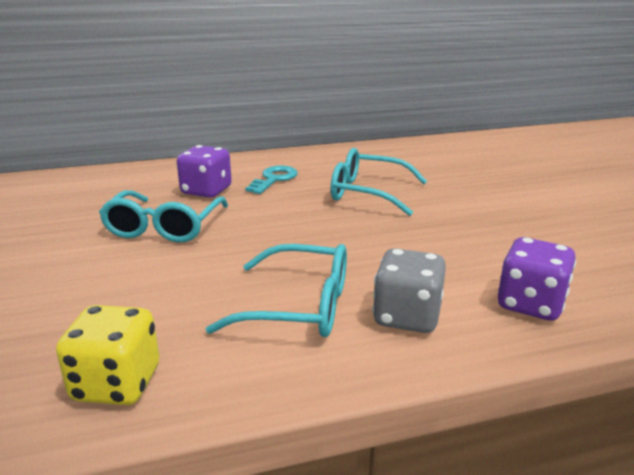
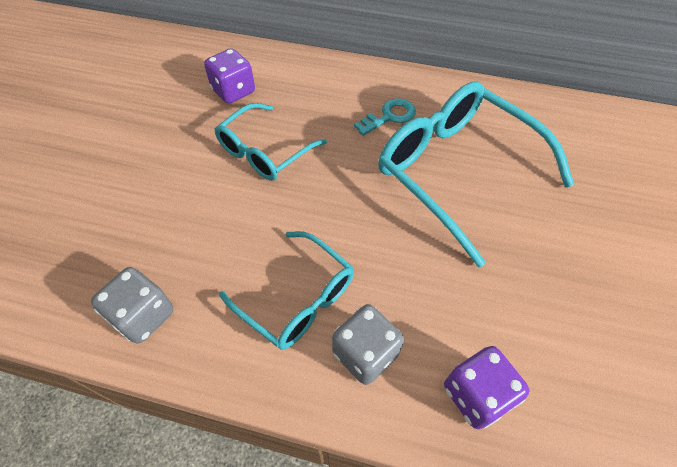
camera: 30 degrees right, 30 degrees up
(117, 384) = (143, 315): yellow dice -> grey dice
(206, 191) = (324, 113): purple dice -> purple dice (233, 91)
(368, 193) = (457, 172): turquoise glasses -> turquoise glasses, size x1.70

